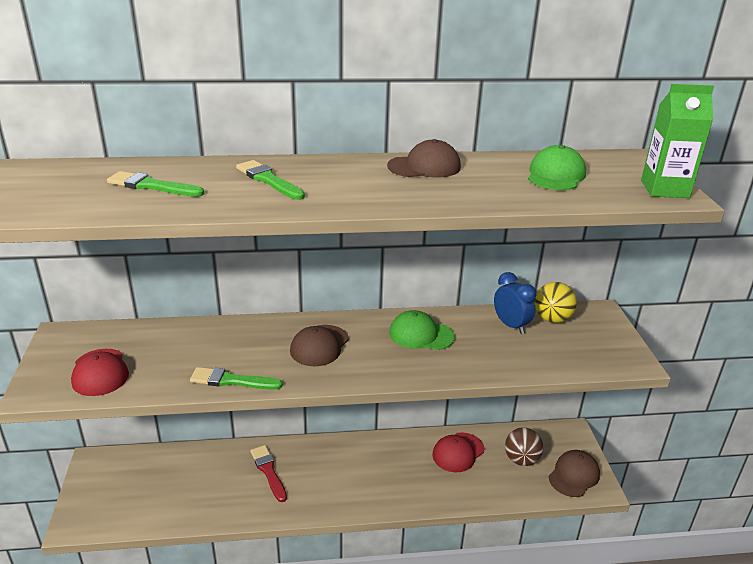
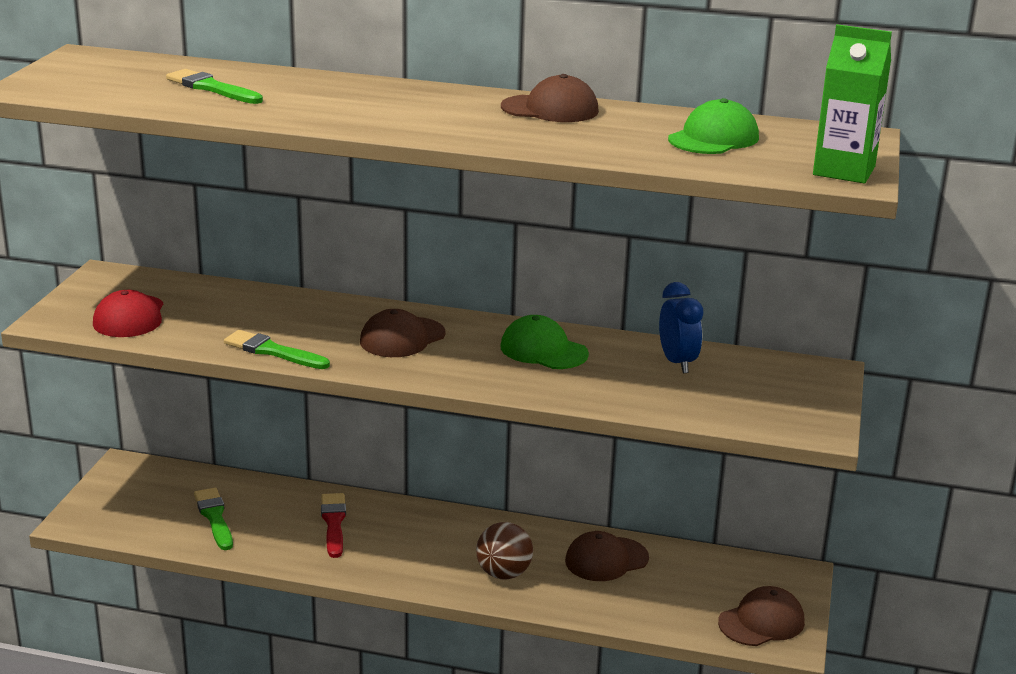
camera: 20 degrees right, 5 degrees down
(268, 180) = (346, 98): green brush -> green brush (214, 517)
(458, 452) = (606, 559): red cap -> brown cap
(521, 459) = (694, 587): brown ball -> brown ball (503, 573)
(552, 319) = (744, 366): yellow ball -> none

